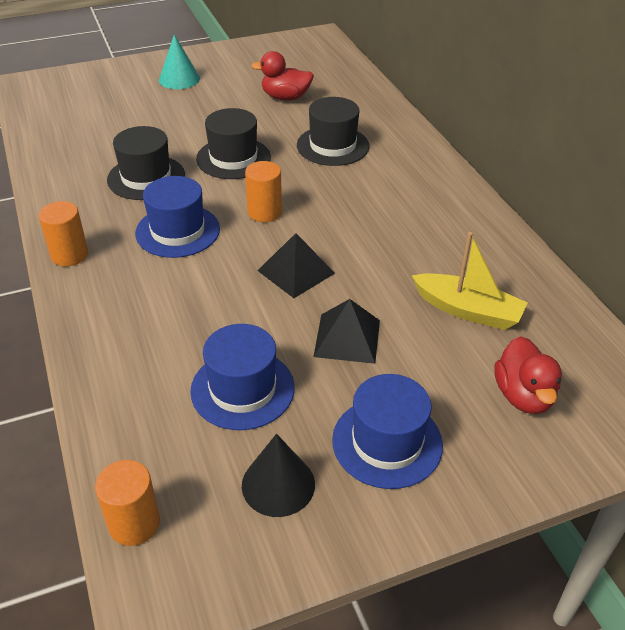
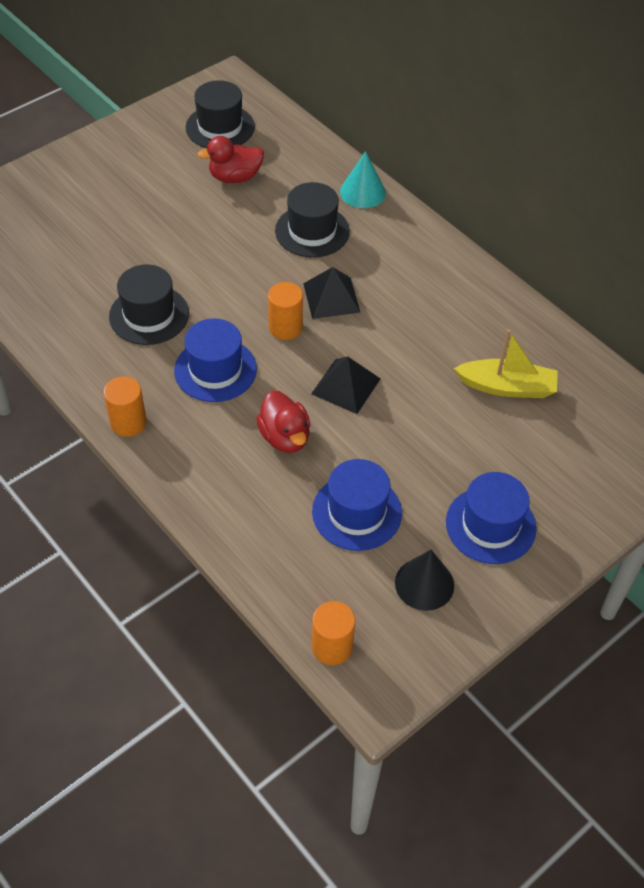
camera: 20 degrees left, 10 degrees up
(179, 79) = (109, 176): turquoise cone -> turquoise cone (362, 192)
(233, 158) = (222, 270): black hat -> black hat (220, 127)
(347, 338) = (419, 441): black pyramid -> black pyramid (331, 297)
(523, 396) = (577, 455): red duck -> red duck (285, 437)

